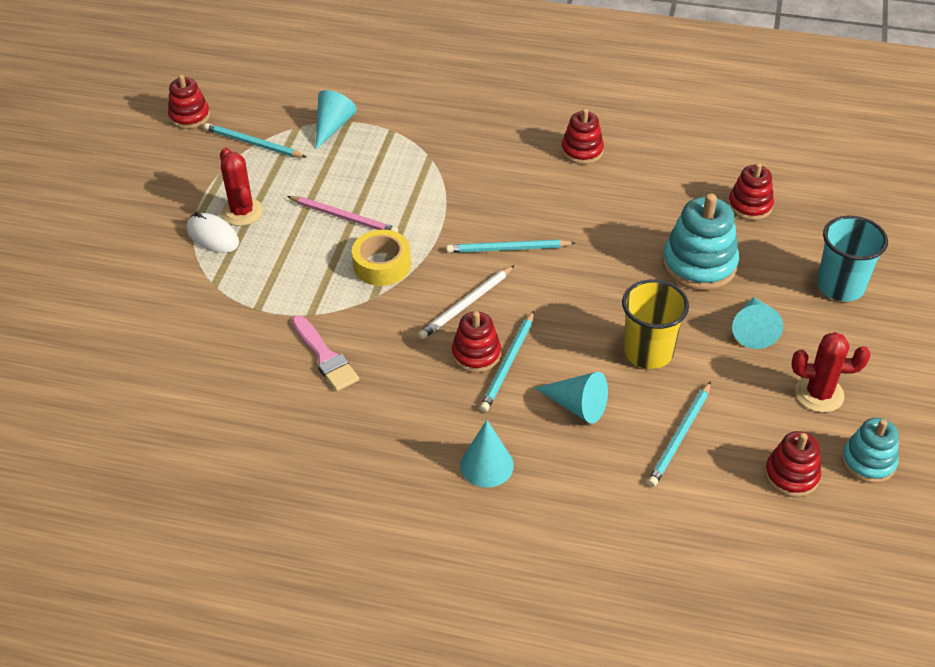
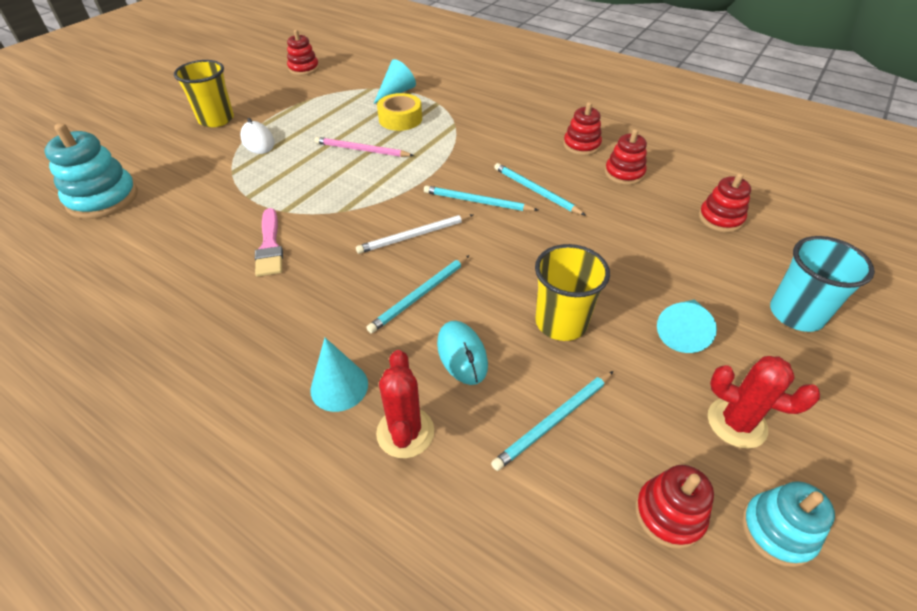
camera: 20 degrees right, 0 degrees up
(136, 219) = (216, 119): none -> yellow cup
(242, 212) = (291, 130): red cactus -> red cactus (405, 432)
(253, 143) = (332, 91): turquoise pencil -> turquoise pencil (535, 191)
(344, 217) = (361, 150): pink pencil -> pink pencil turned 150 degrees clockwise
(382, 265) = (366, 189): yellow tape -> yellow tape (400, 119)
(476, 354) = (396, 279): red stacking toy -> red stacking toy (624, 173)
(577, 406) = (462, 354): turquoise cone -> turquoise mouse
(699, 264) = (649, 256): turquoise stacking toy -> turquoise stacking toy (103, 199)

